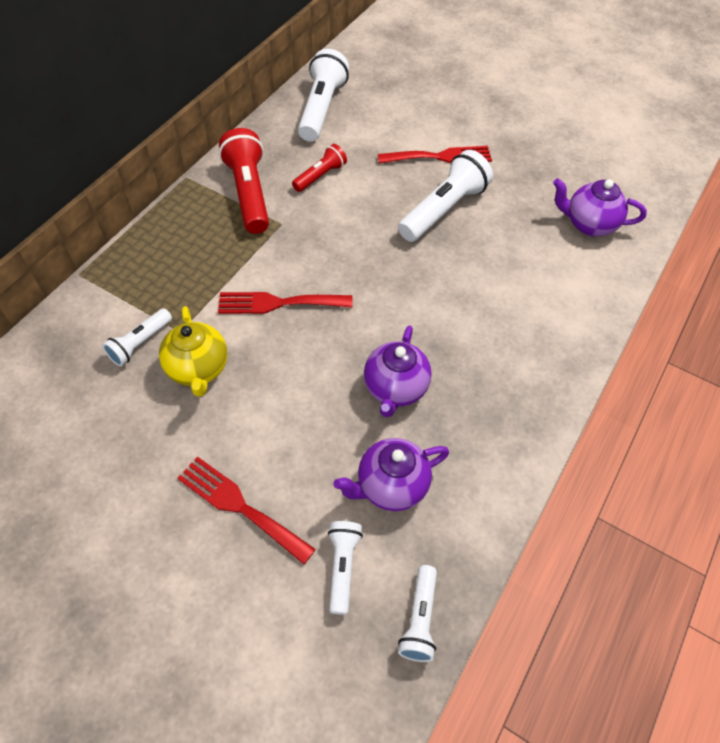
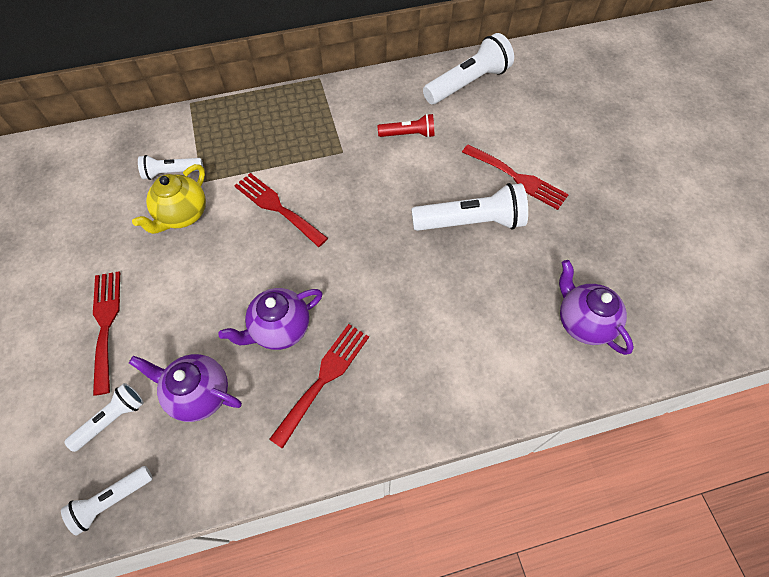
camera: 45 degrees right, 5 degrees up
(249, 193) = (346, 115): red flashlight -> none
(470, 395) = (324, 378): none -> red fork

